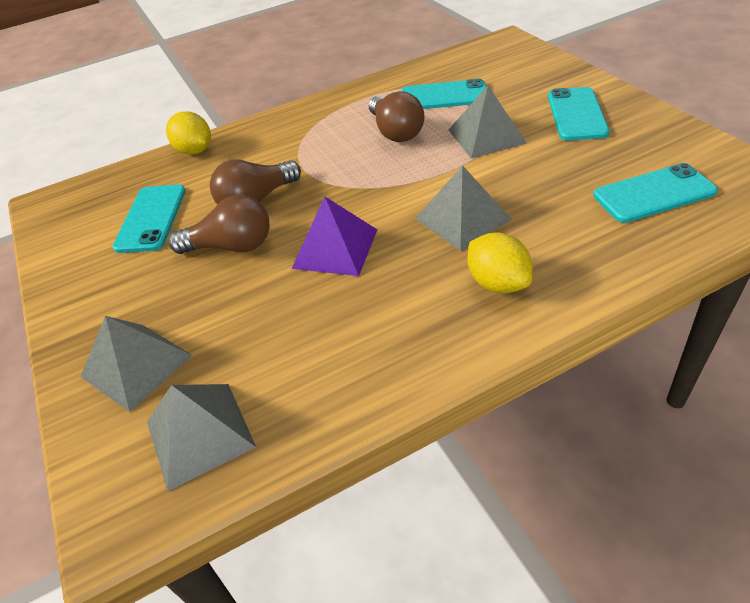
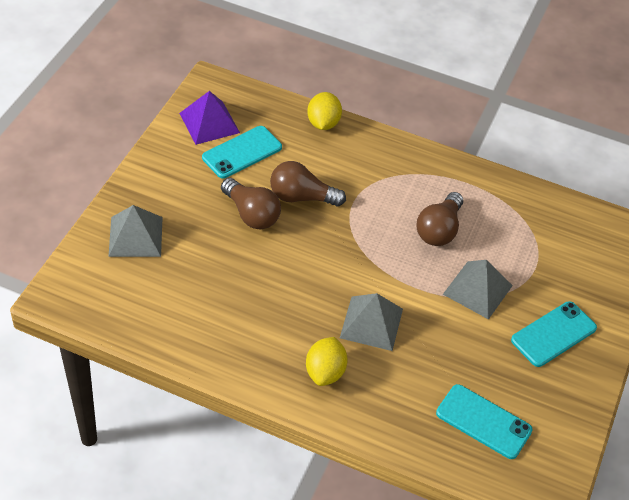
camera: 40 degrees right, 5 degrees up
(200, 434) = (119, 296): grey pyramid -> none
(335, 248) = (291, 270): purple pyramid -> purple pyramid (209, 123)
(444, 96) = (511, 234): turquoise phone -> none

